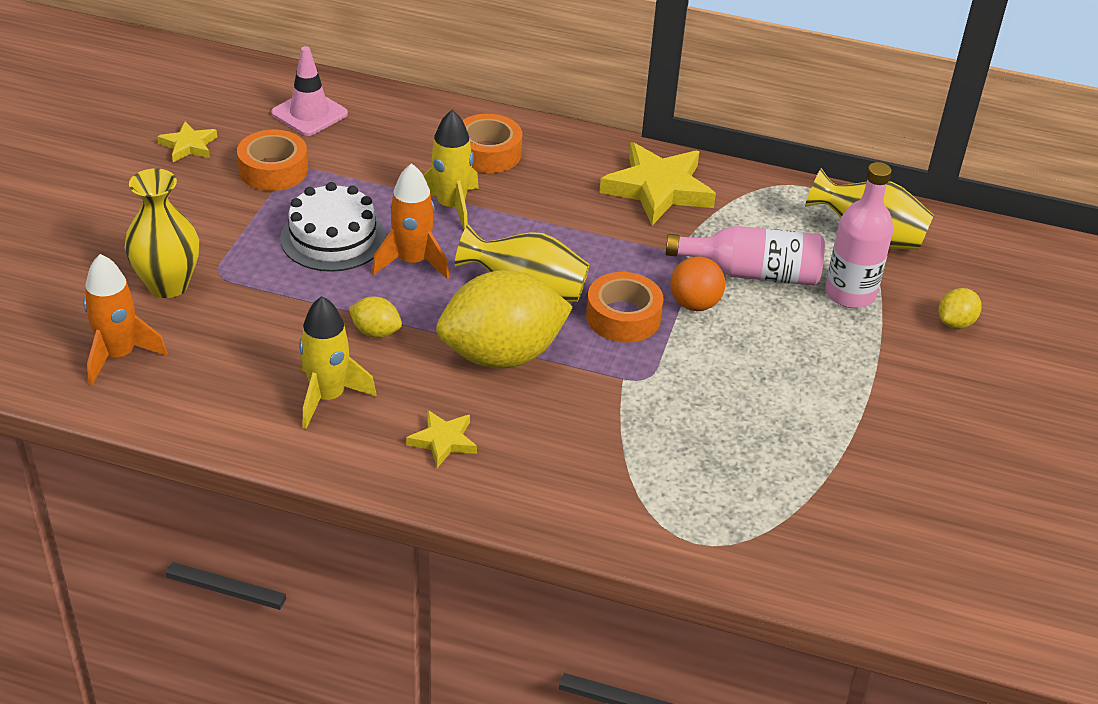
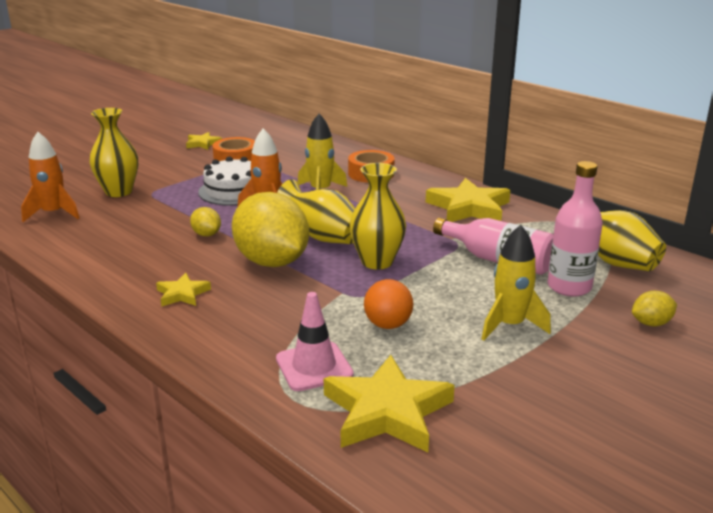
camera: 30 degrees right, 15 degrees down
(309, 113) = (284, 142): pink traffic cone -> pink traffic cone (314, 367)
(328, 397) = (140, 256): yellow rocket -> yellow rocket (509, 325)
(502, 355) = (272, 262): yellow lemon -> yellow lemon turned 45 degrees clockwise
(623, 317) = (377, 262): orange tape -> yellow vase
(694, 304) = (437, 266): orange ball -> orange ball (388, 325)
(793, 523) = (387, 411): none -> yellow star

